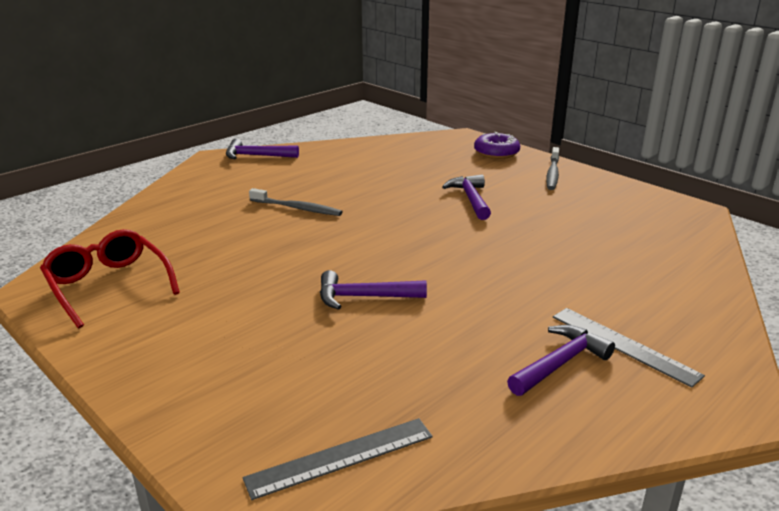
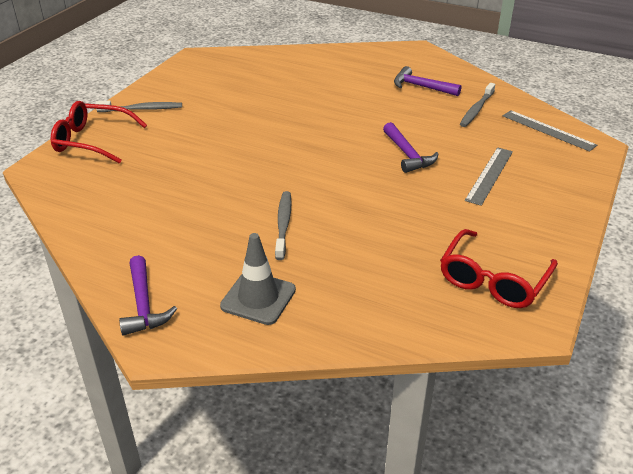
camera: 110 degrees left, 10 degrees up
(218, 187) = (258, 298): none -> grey traffic cone
(454, 397) = (476, 110): none -> grey toothbrush
(470, 199) = (216, 139): purple hammer -> none
(496, 153) = (92, 141): purple donut -> red glasses
(624, 345) = (389, 73): grey ruler -> grey ruler (489, 175)

